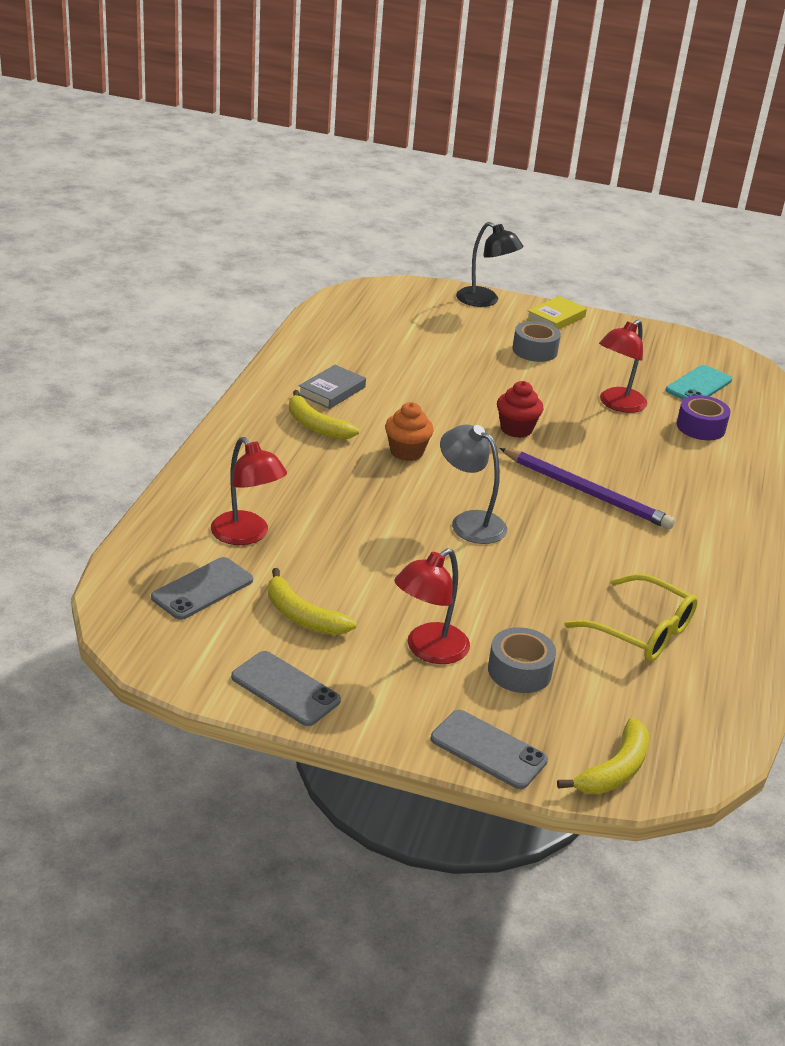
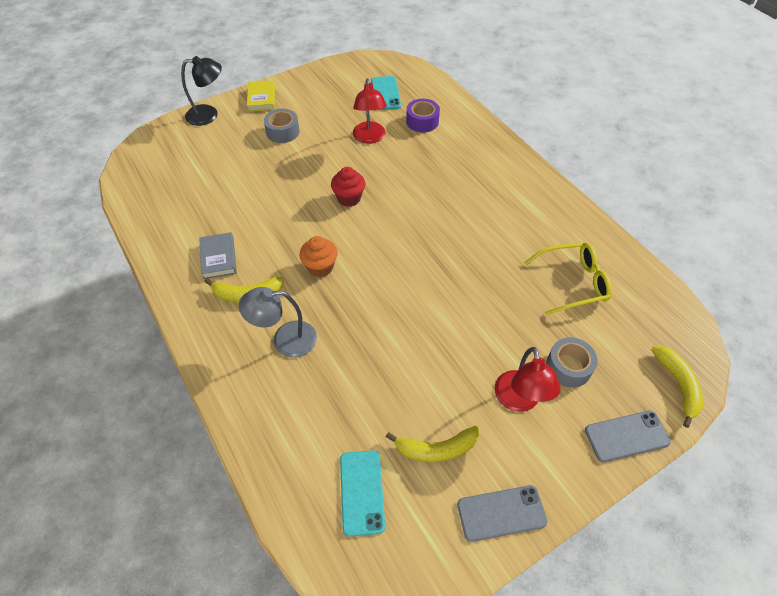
camera: 45 degrees left, 20 degrees up
(202, 589) = (361, 492): grey phone -> turquoise phone
(247, 535) = (327, 421): red lamp -> none
(469, 522) = (416, 288): grey lamp -> grey lamp (285, 340)
(586, 492) = (435, 212): purple pencil -> none

